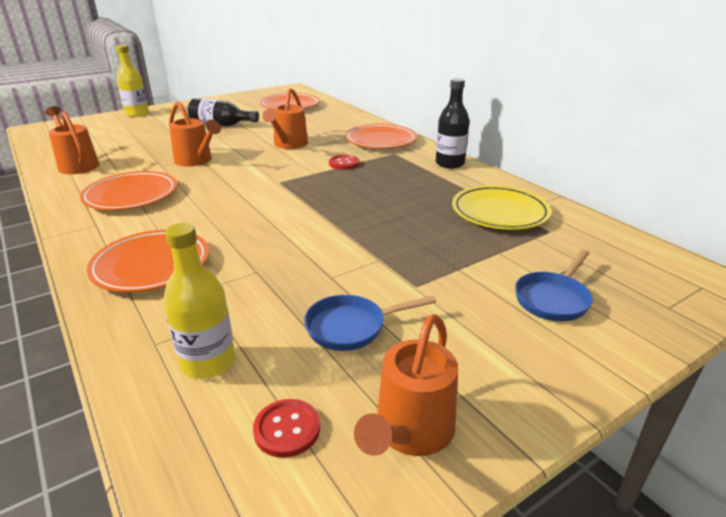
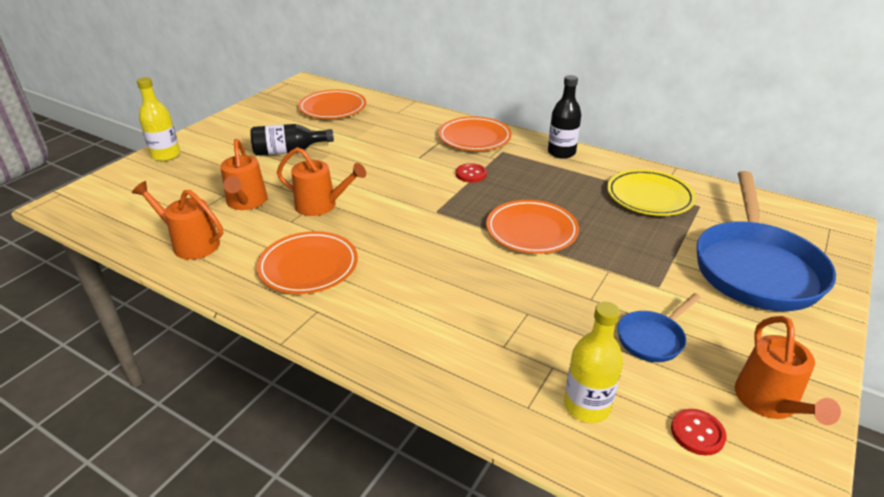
camera: 25 degrees left, 5 degrees up
(151, 266) = (431, 337): orange plate -> orange plate (531, 231)
(288, 145) = (392, 162): orange watering can -> orange watering can (246, 203)
(553, 299) = (755, 267): blue pan -> blue pan, size x2.17

